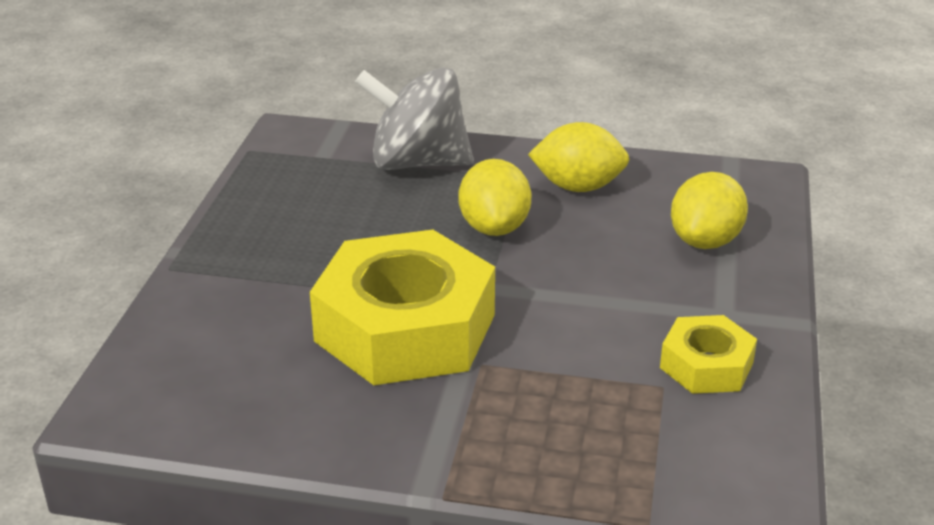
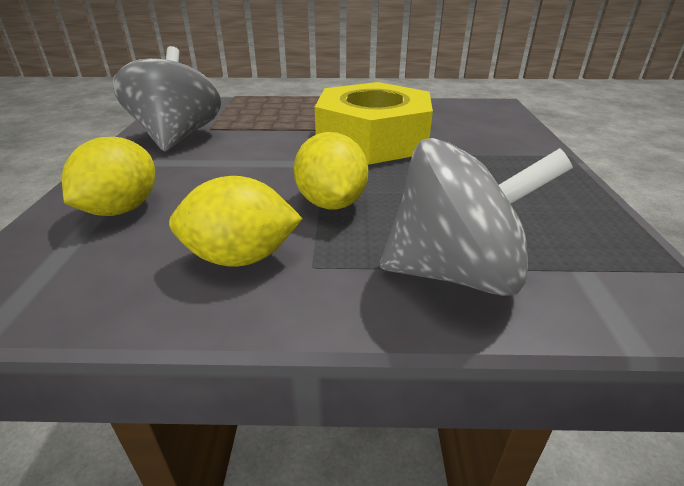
camera: 170 degrees right, 0 degrees up
(706, 365) = (177, 137): yellow nut -> grey spinning top

